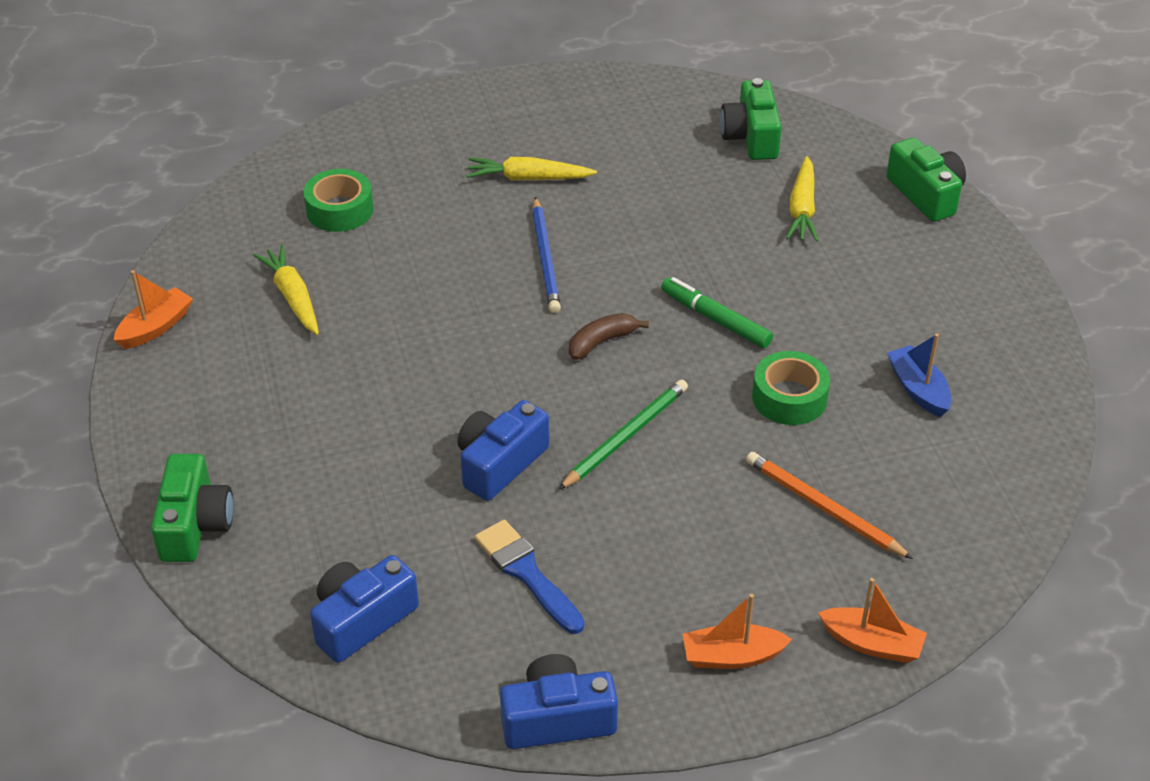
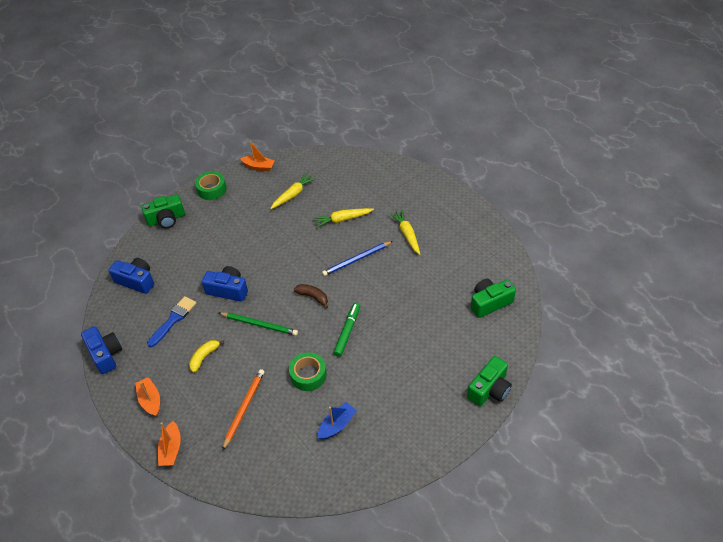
camera: 70 degrees right, 5 degrees up
(339, 210) = (351, 186): green tape -> green tape (212, 189)
(662, 542) = (204, 357): none -> yellow banana
(802, 209) = (445, 340): yellow carrot -> yellow carrot (342, 219)

